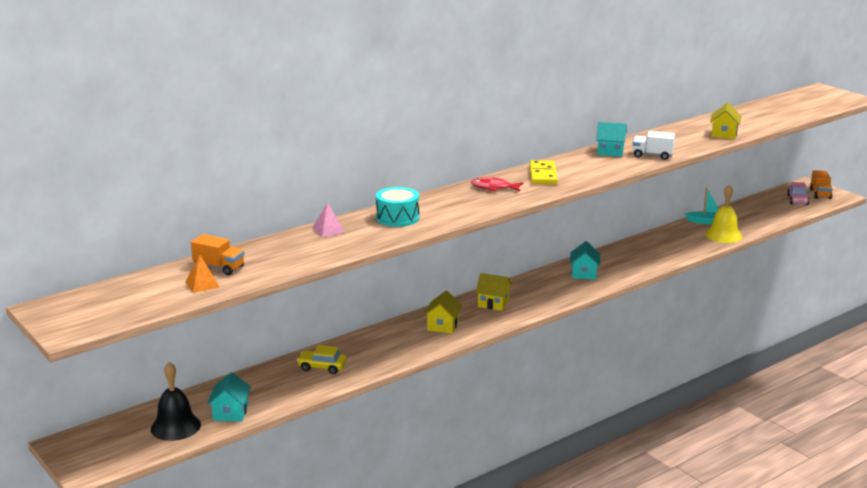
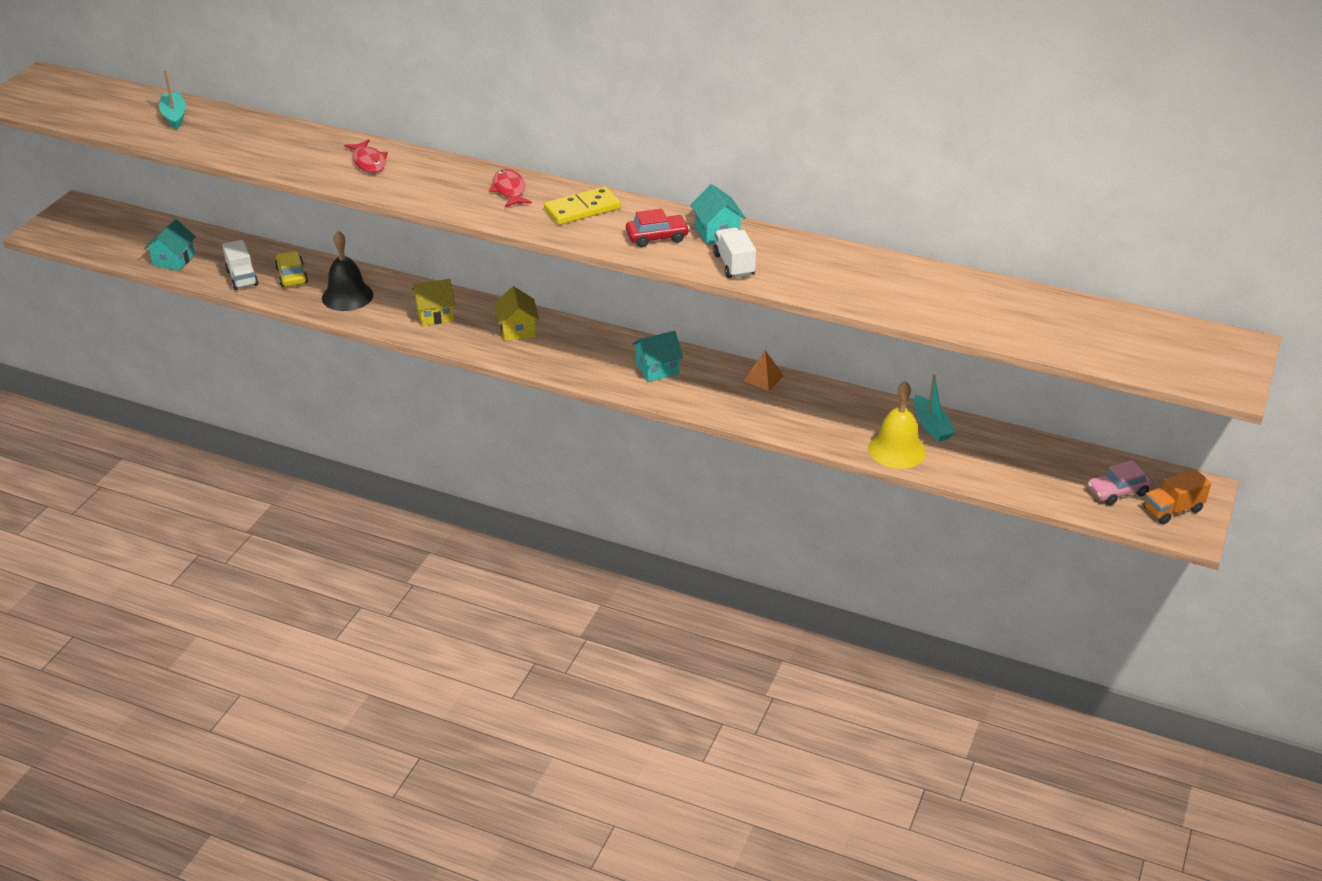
camera: 60 degrees right, 15 degrees up
(175, 426) = (133, 243): black bell -> black bell (347, 296)
(202, 284) = (132, 121): orange pyramid -> orange pyramid (763, 378)
(219, 268) = (174, 116): orange truck -> turquoise boat
(230, 413) = (174, 260): turquoise house -> turquoise house turned 45 degrees counterclockwise
(299, 388) = (242, 278): none -> white truck
(328, 230) = (305, 137): pink pyramid -> none
(397, 218) = (368, 162): turquoise drum -> red fish
(600, 165) = (657, 237): none -> red car
(724, 134) = (889, 300): yellow house -> none

